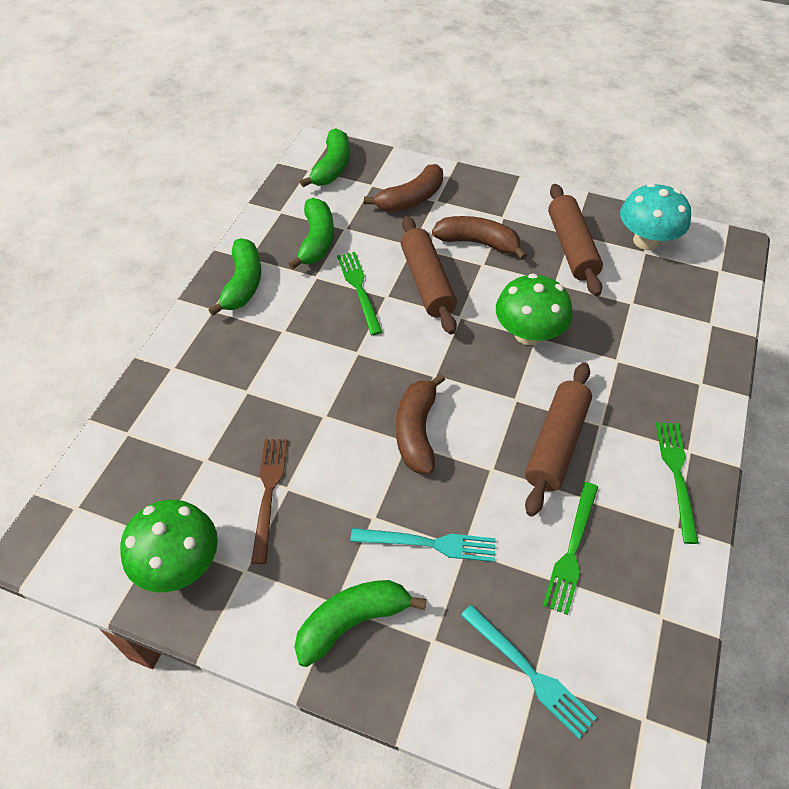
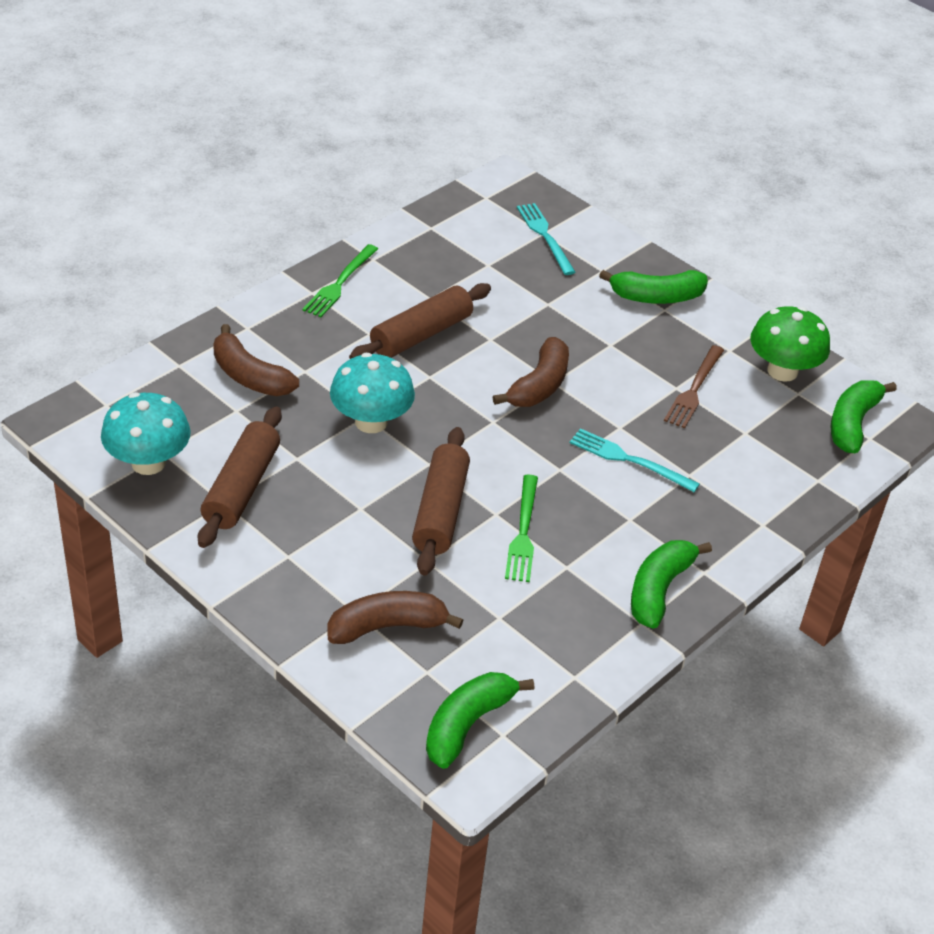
camera: 160 degrees left, 10 degrees down
(316, 241) = (545, 613): green banana -> green banana (852, 423)
(428, 544) = (574, 315): turquoise fork -> turquoise fork (629, 460)
(478, 243) = (346, 534): brown banana -> brown banana (249, 376)
(528, 334) = (371, 422): green mushroom -> turquoise mushroom
(572, 550) = (465, 275): green fork -> none

